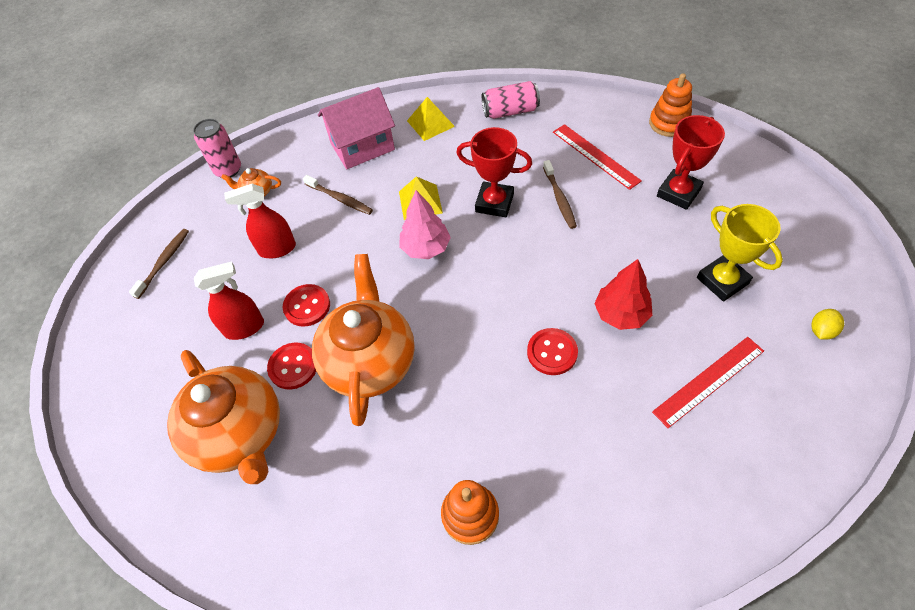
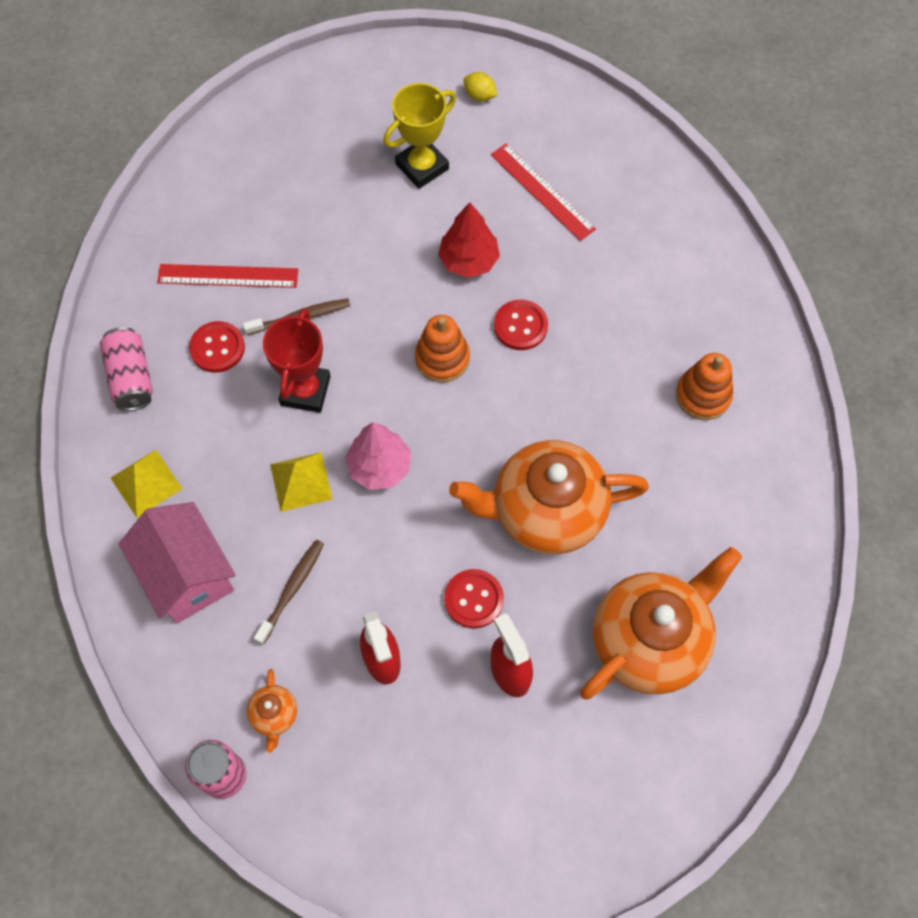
camera: 100 degrees left, 10 degrees up
(164, 262) = (407, 822): brown toothbrush -> none
(293, 367) = (560, 598): red button -> red button (217, 348)
(595, 156) = (228, 276): red ruler -> red ruler turned 45 degrees clockwise
(669, 123) = (174, 193): orange stacking toy -> orange stacking toy (442, 358)
(678, 193) = (295, 193): red trophy -> none

